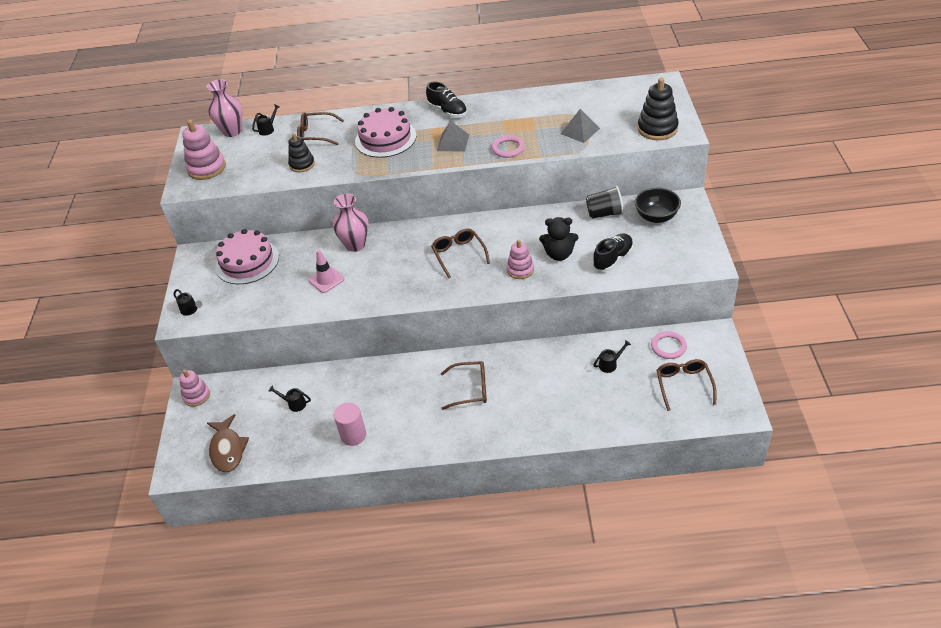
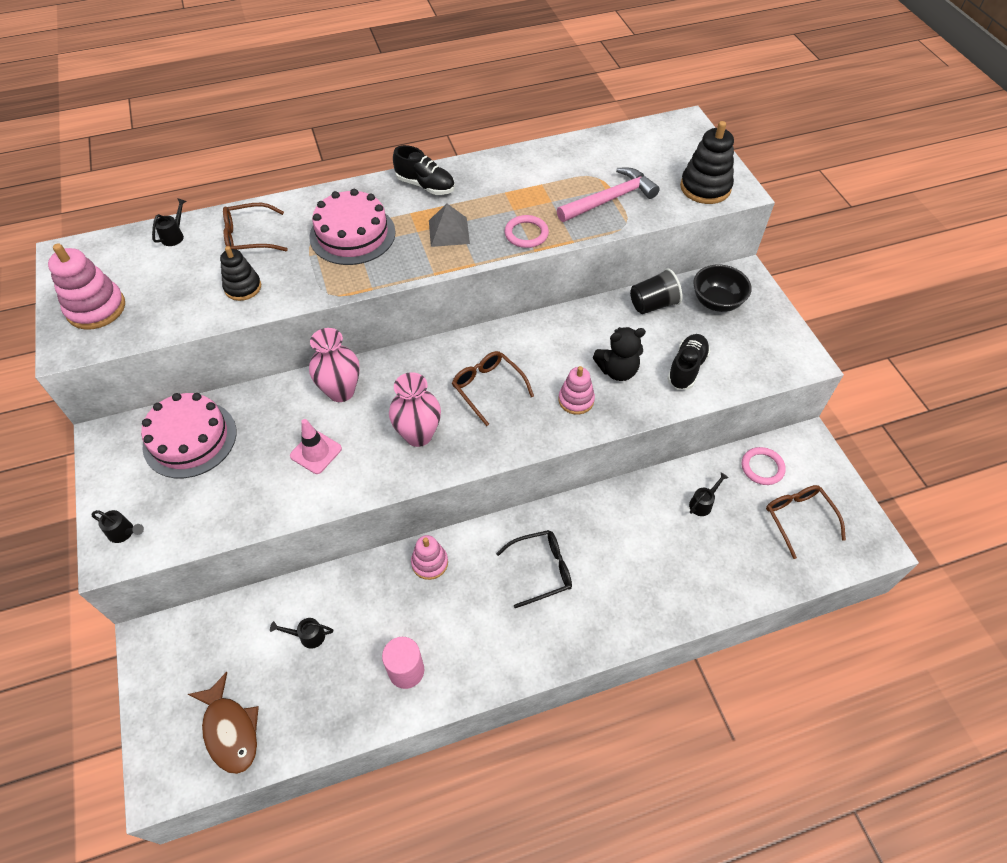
camera: 20 degrees left, 10 degrees up
(196, 396) = (159, 649): pink stacking toy -> pink stacking toy (429, 563)
(232, 131) = (120, 244): pink vase -> pink vase (418, 435)
(470, 389) = (541, 570): brown glasses -> black glasses
(580, 131) = (610, 199): grey pyramid -> pink hammer

